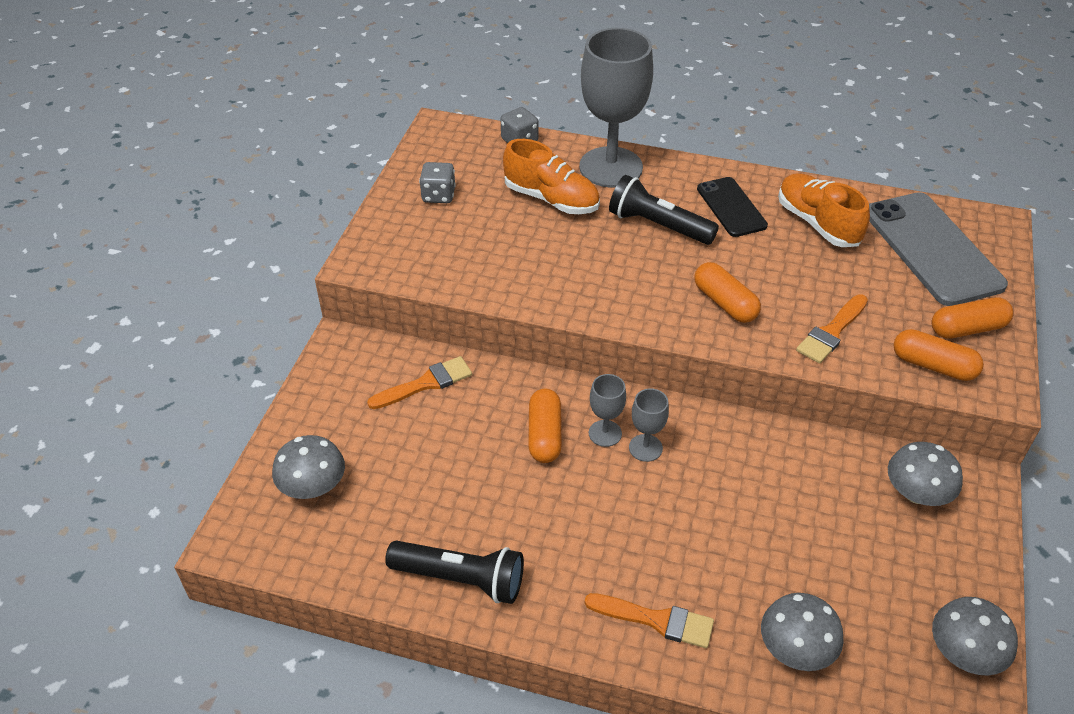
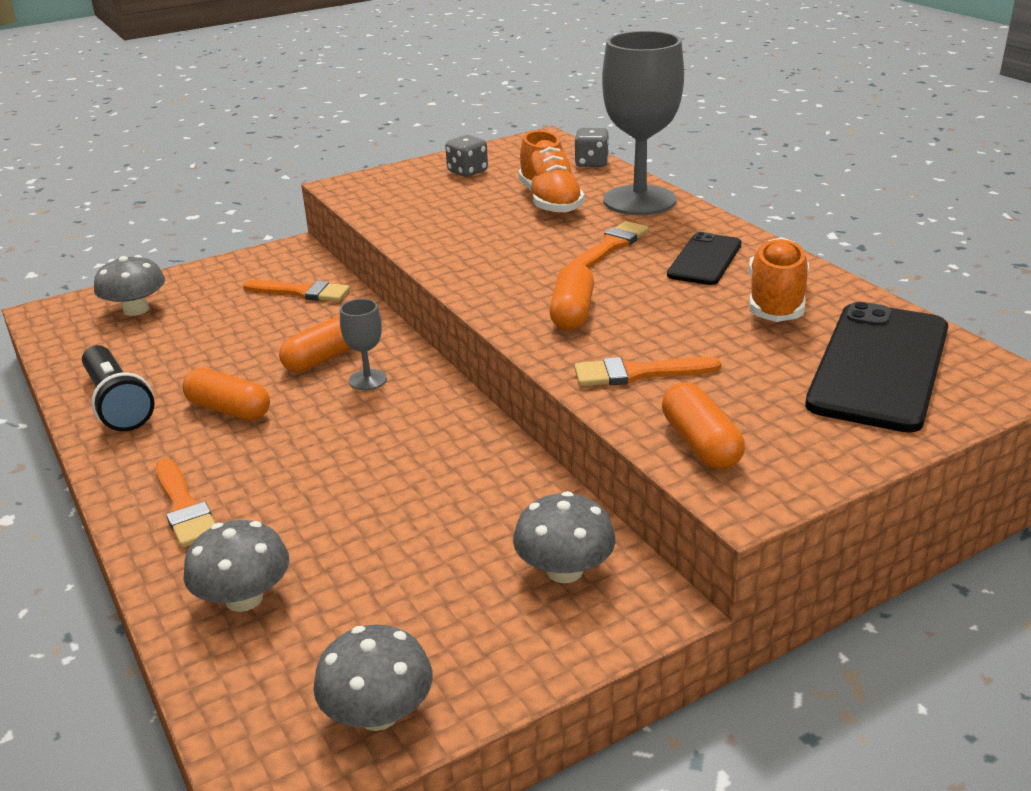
camera: 45 degrees right, 15 degrees down
(645, 448) = (381, 404): grey goblet -> none
(658, 225) = (610, 246): black flashlight -> orange brush
(932, 249) = (878, 366): grey phone -> black phone
(967, 329) = (800, 438): orange capsule -> orange capsule (229, 410)

